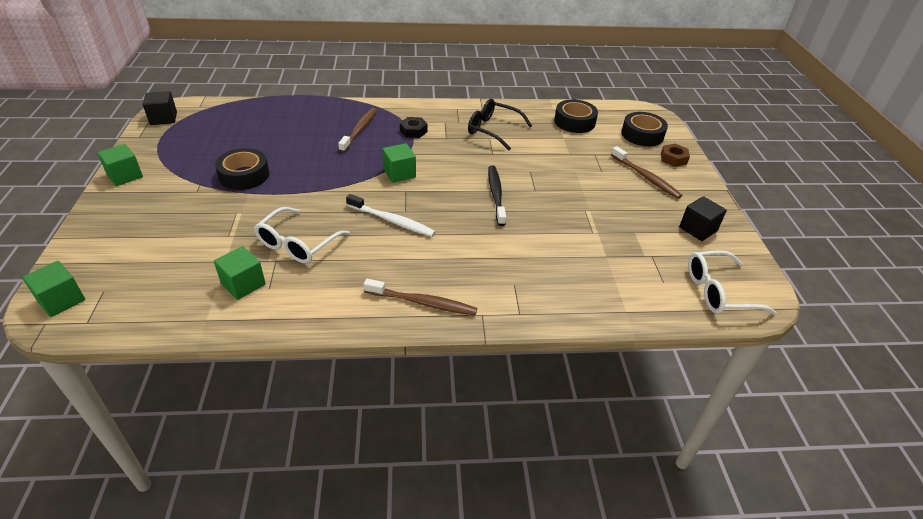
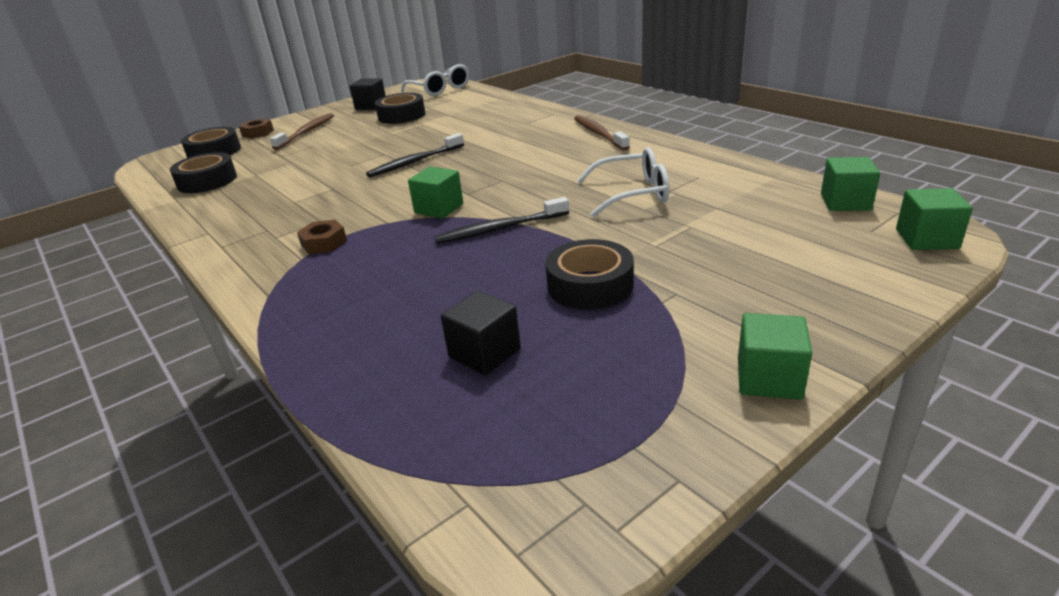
camera: 120 degrees left, 10 degrees down
(163, 118) = (579, 512): black cube -> black cube (484, 353)
(243, 284) = (718, 186): green cube -> green cube (845, 202)
(340, 179) = (500, 229): none -> black toothbrush
(359, 130) = (362, 276): brown toothbrush -> none
(392, 221) = (526, 178): white toothbrush -> none
(413, 131) = (324, 243): black nut -> brown nut
(493, 130) = (271, 206): black glasses -> none
(637, 232) = (401, 115): none -> black tape

